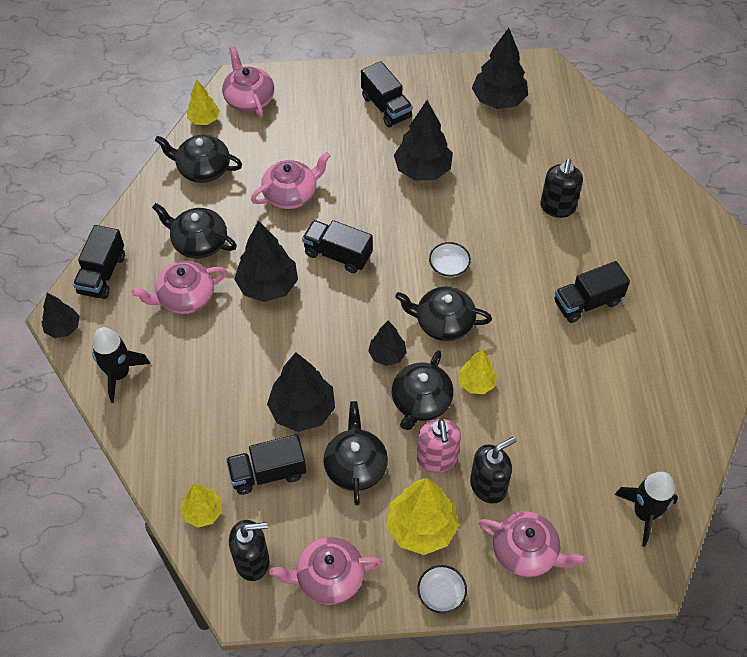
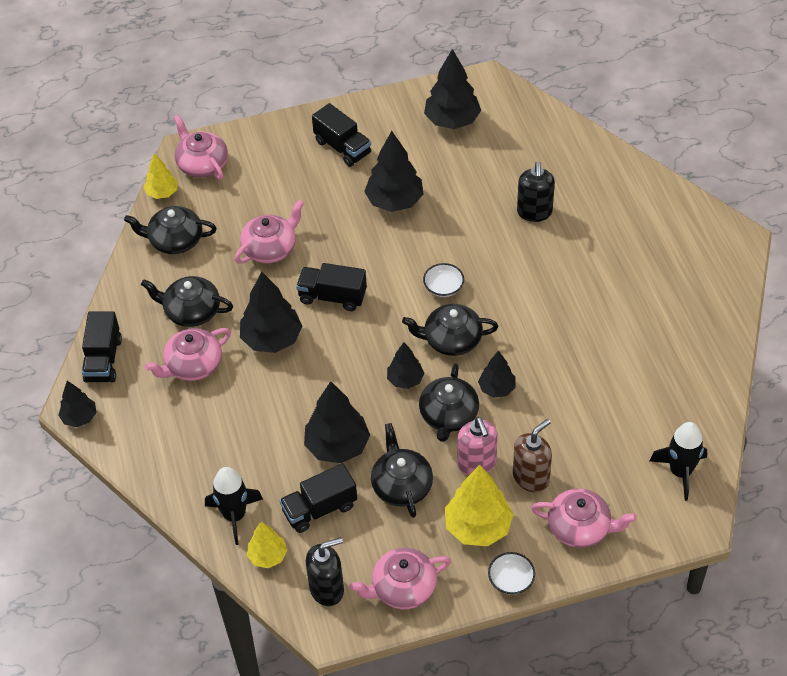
camera: 10 degrees left, 5 degrees down
(119, 374) = (148, 449): black rocket -> black rocket (235, 516)
(476, 383) = (497, 388): yellow tree -> black tree
(488, 486) = (531, 478): black soap dispenser -> brown soap dispenser
(587, 302) = (584, 295): black truck -> none

